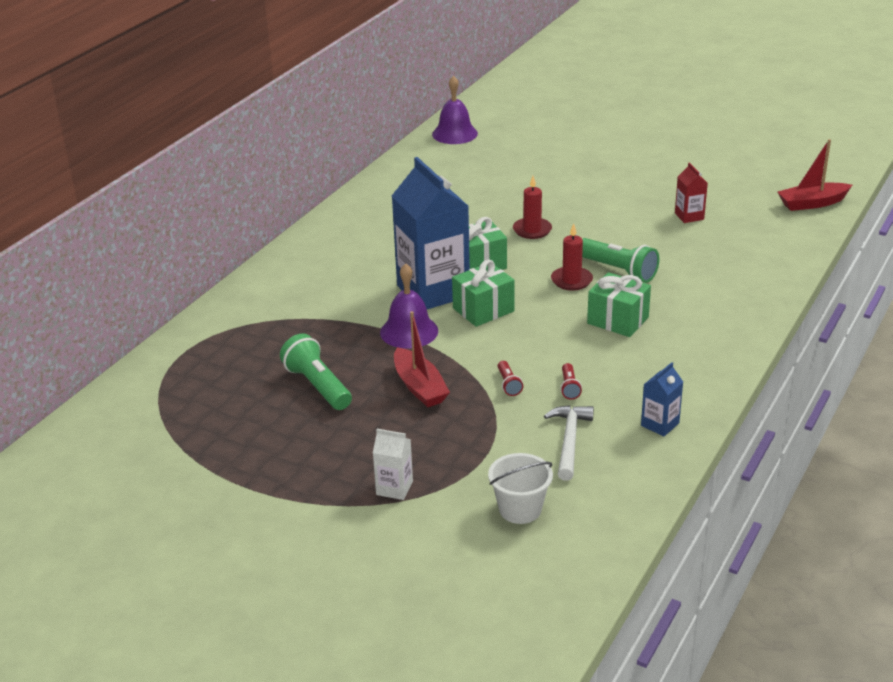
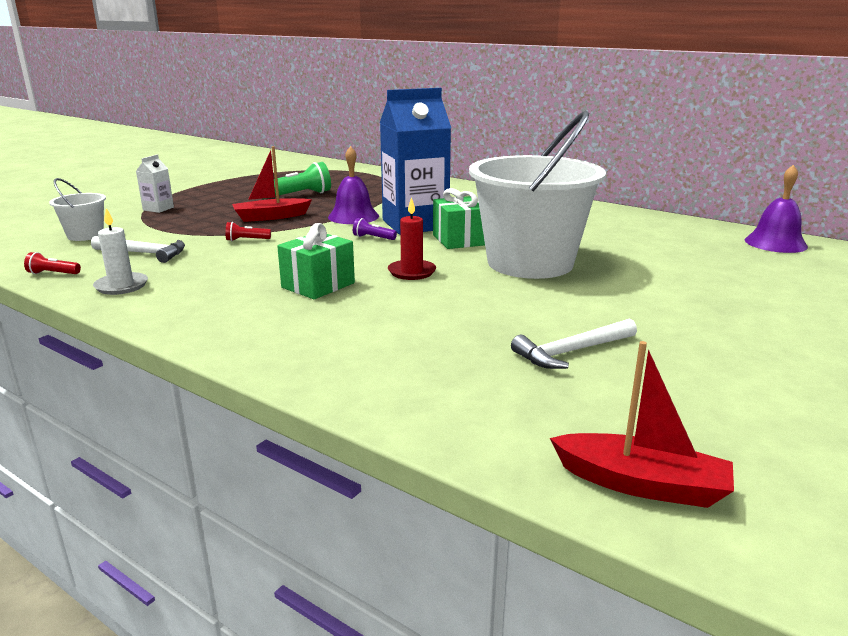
camera: 95 degrees right, 10 degrees down
(483, 310) = (373, 238): green gift -> purple flashlight
(532, 230) = (530, 263): red candle -> white bucket
(569, 387) = (219, 258): red flashlight -> red flashlight (53, 273)
(618, 271) = (425, 294): green flashlight -> none
(660, 424) = (121, 286): blue carton -> white candle
(689, 216) = (571, 352): red carton -> white hammer
(812, 203) = (642, 484): red boat -> red boat turned 120 degrees clockwise

